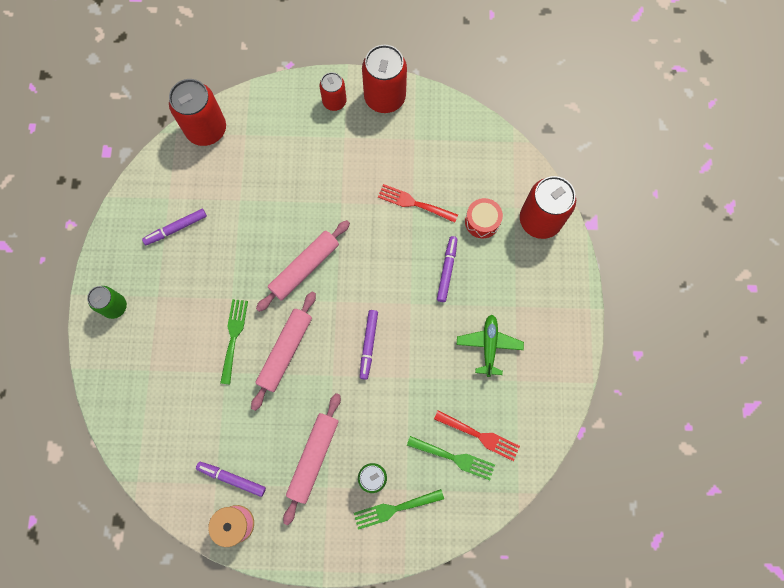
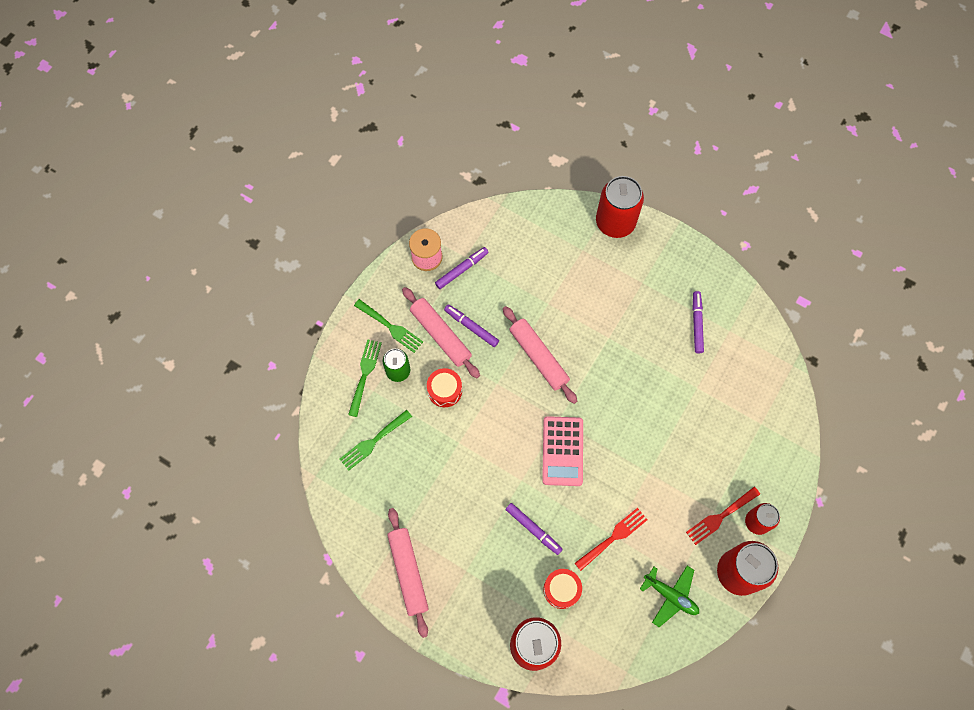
camera: 120 degrees right, 5 degrees down
(115, 306) = (651, 248): green can -> none
(206, 129) = (783, 393): red can -> red can (615, 222)
(233, 337) = (574, 324): green fork -> green fork (390, 327)
(304, 268) = (603, 409): pink rolling pin -> pink rolling pin (408, 572)
(363, 282) = (562, 451): none -> pink calculator
(367, 420) = (445, 390): none -> red drum
(368, 345) = (505, 425): purple marker -> purple marker (471, 327)
(480, 436) = (377, 472): red fork -> red fork (720, 517)
(489, 345) = (446, 525): green plane -> green plane (670, 596)

